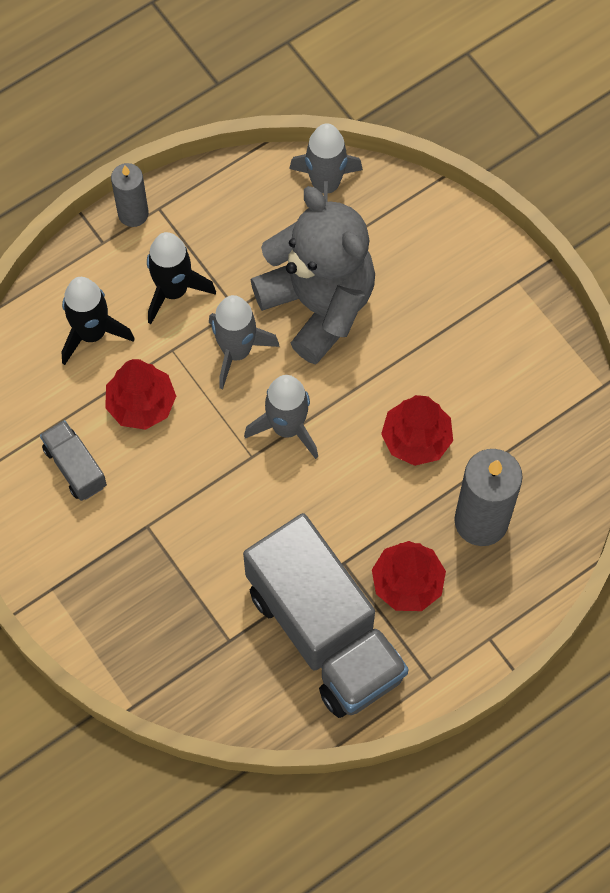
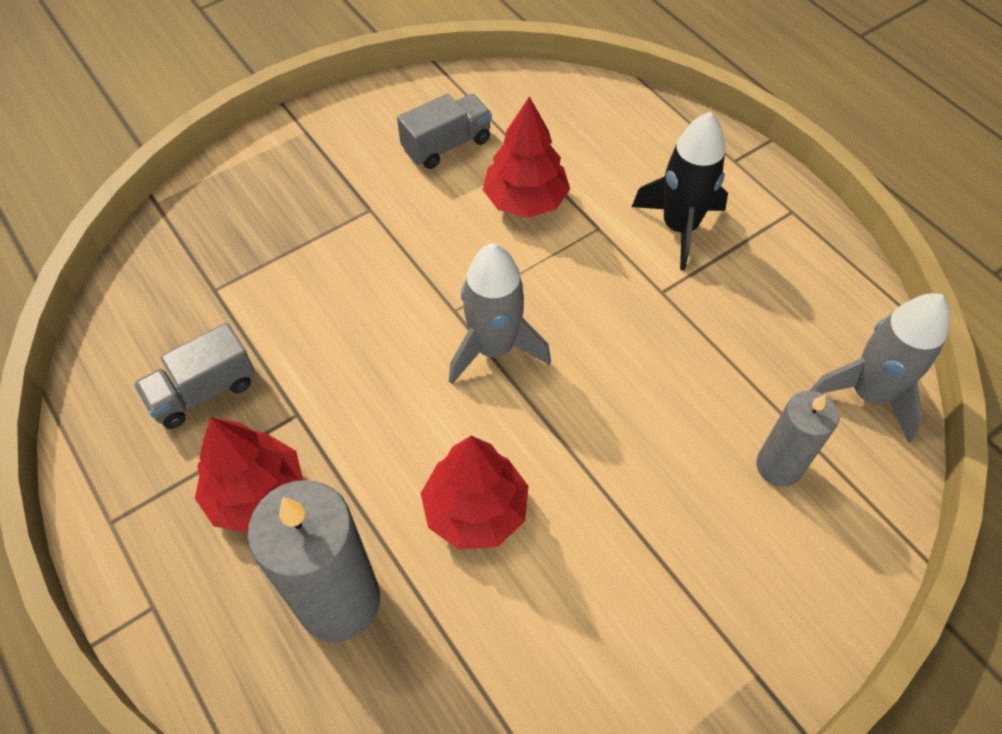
camera: 90 degrees right, 10 degrees down
(92, 333) = (614, 154): black rocket -> none
(133, 214) = (779, 187): grey candle -> grey candle (778, 466)
(236, 351) = (601, 293): grey rocket -> none
(318, 305) = (678, 385): grey teddy bear -> none
(324, 633) = (203, 391): grey truck -> grey truck, size x0.44

